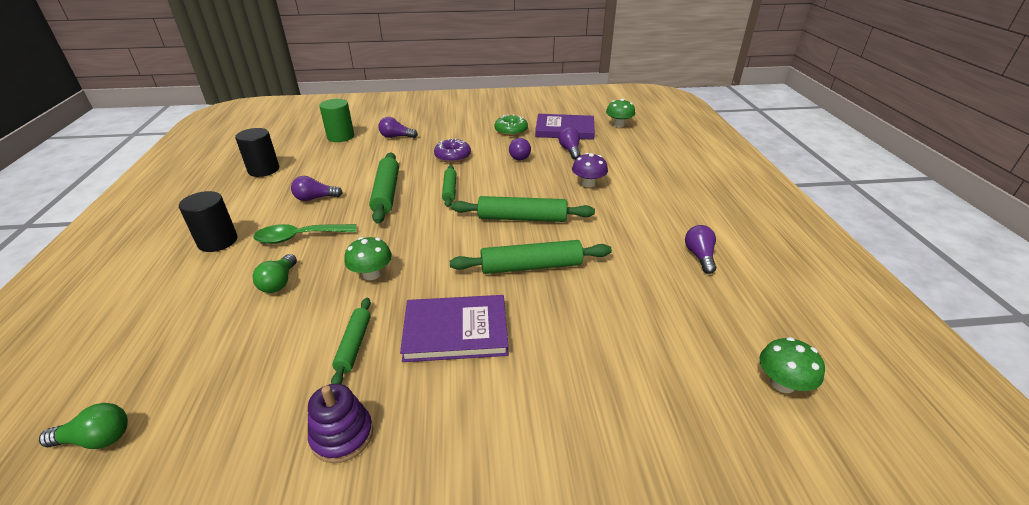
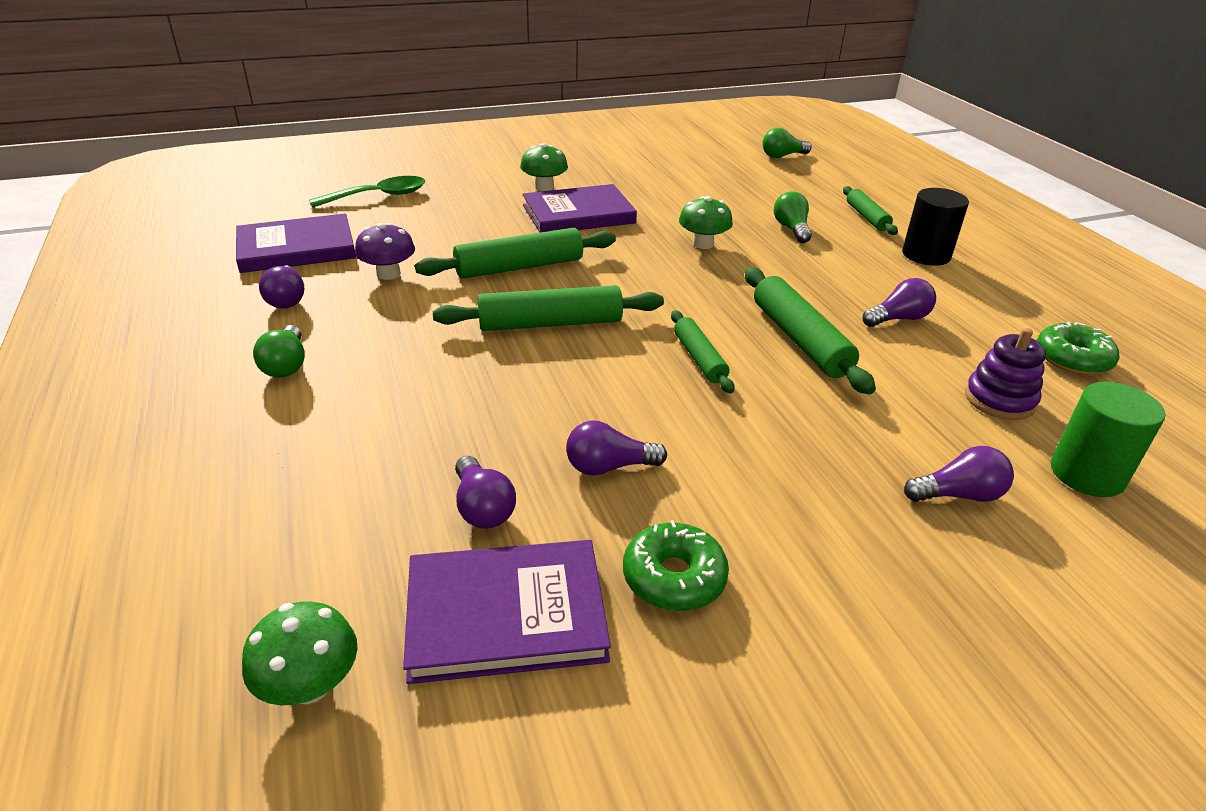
camera: 165 degrees right, 0 degrees up
(263, 170) = (1072, 359): black cylinder -> green donut
(299, 237) = (837, 268): green spoon -> green spoon (378, 196)
(342, 435) = (625, 167): purple stacking toy -> purple stacking toy (999, 400)
(354, 345) = (663, 200): green rolling pin -> green rolling pin (867, 217)
(452, 156) = (759, 443): purple donut -> none
(518, 156) = (609, 467): purple light bulb -> purple light bulb turned 75 degrees counterclockwise
(588, 183) = (439, 405): purple mushroom -> purple mushroom (388, 274)
(673, 210) = (286, 365): none -> green light bulb
(723, 312) = (296, 248): none -> purple book
(782, 383) = (277, 210): green mushroom -> green mushroom (544, 187)

